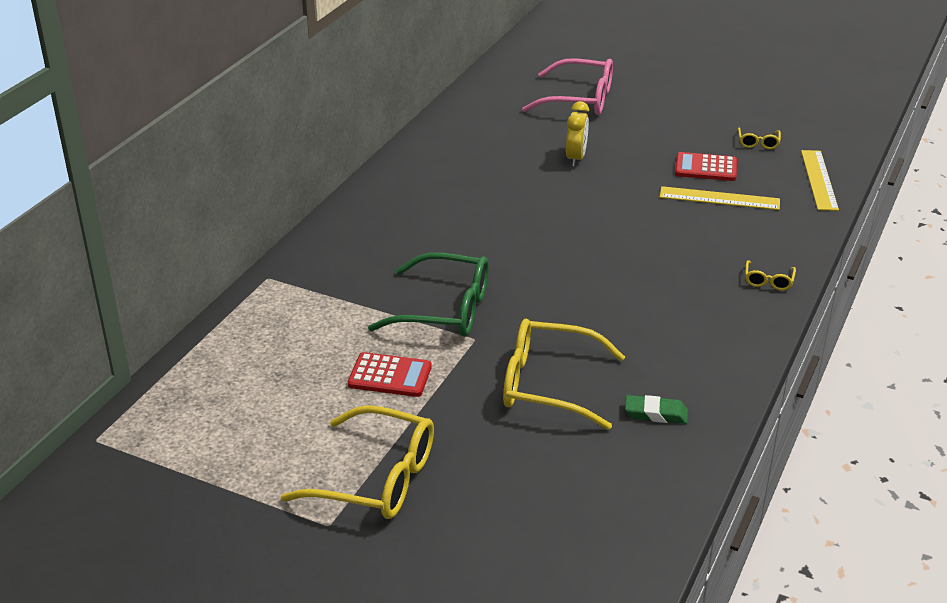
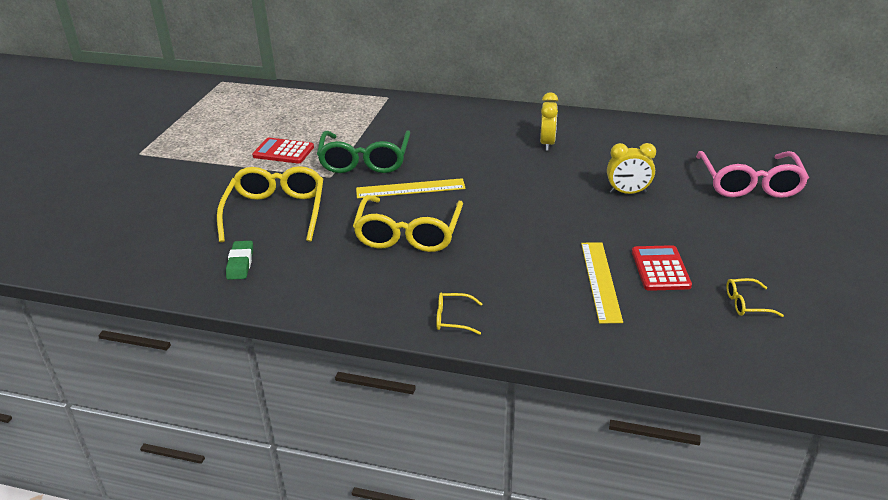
camera: 80 degrees right, 0 degrees up
(376, 478) = (178, 162): yellow glasses -> yellow glasses (408, 234)
(390, 376) = (283, 152): red calculator -> red calculator turned 105 degrees clockwise
(457, 183) = (547, 143): none -> yellow clock
(819, 180) = (688, 354): yellow ruler -> yellow ruler (410, 189)

